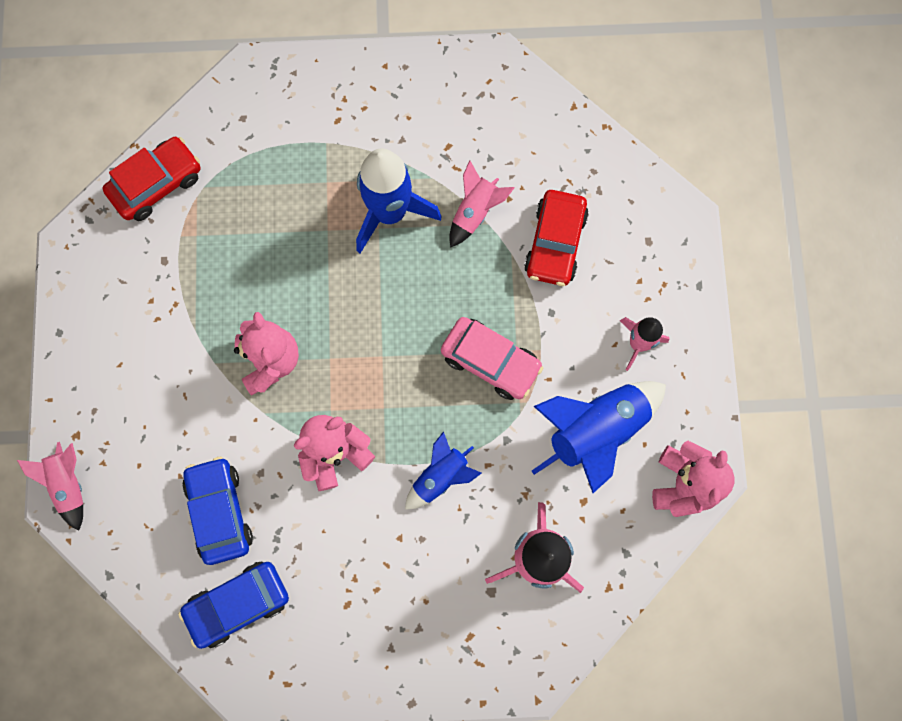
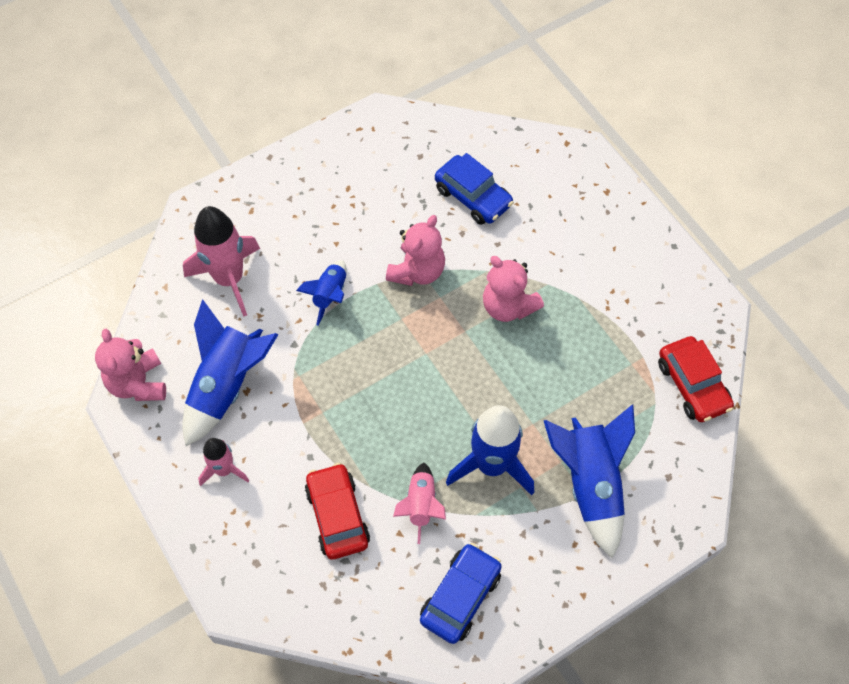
camera: 150 degrees right, 15 degrees down
(69, 484) = (587, 162): pink rocket -> none
(157, 184) = (692, 385): red car -> red car turned 45 degrees counterclockwise
(238, 604) = (422, 153): blue car -> blue car (460, 597)
(315, 148) = (590, 484): none -> blue rocket
(490, 361) = (338, 393): pink car -> none

